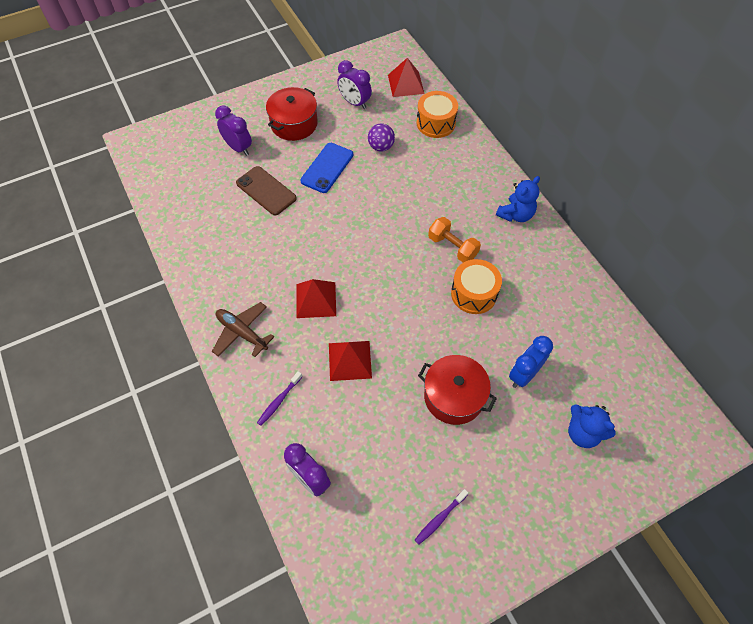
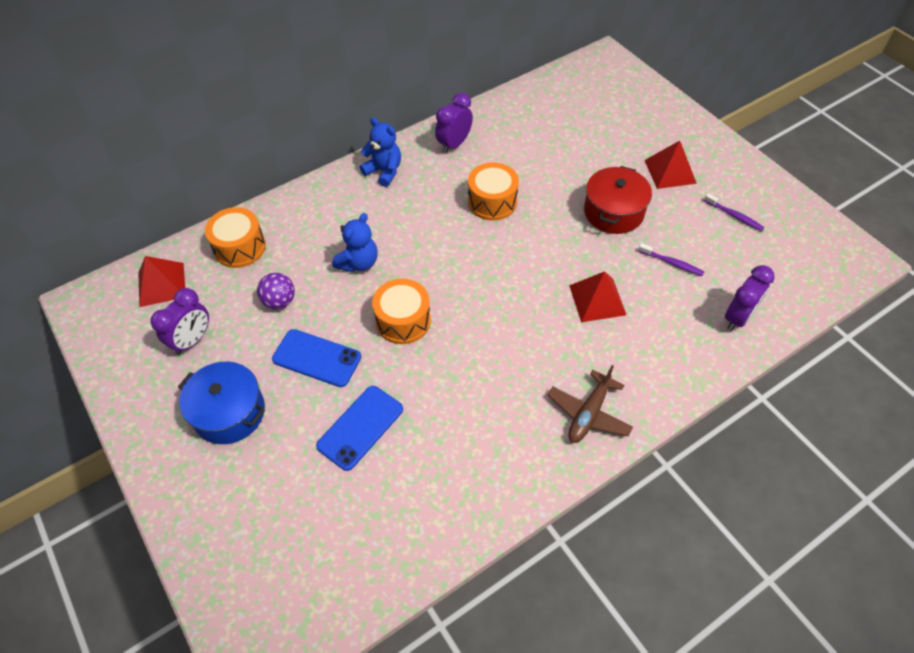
camera: 95 degrees left, 5 degrees down
(238, 148) = (276, 482): purple clock -> purple clock (454, 144)
(266, 191) = (360, 427): brown phone -> blue phone
(279, 401) = (664, 359): purple toothbrush -> purple toothbrush (672, 263)
(294, 124) = (229, 412): red pot -> blue pot
(316, 300) = (527, 342): red pyramid -> red pyramid (670, 171)
(351, 219) = (403, 320): none -> orange drum
(452, 247) = (434, 221): orange dumbbell -> none
(524, 375) = (576, 163): blue clock -> none
(583, 433) = (621, 126): blue teddy bear -> blue teddy bear (358, 263)

